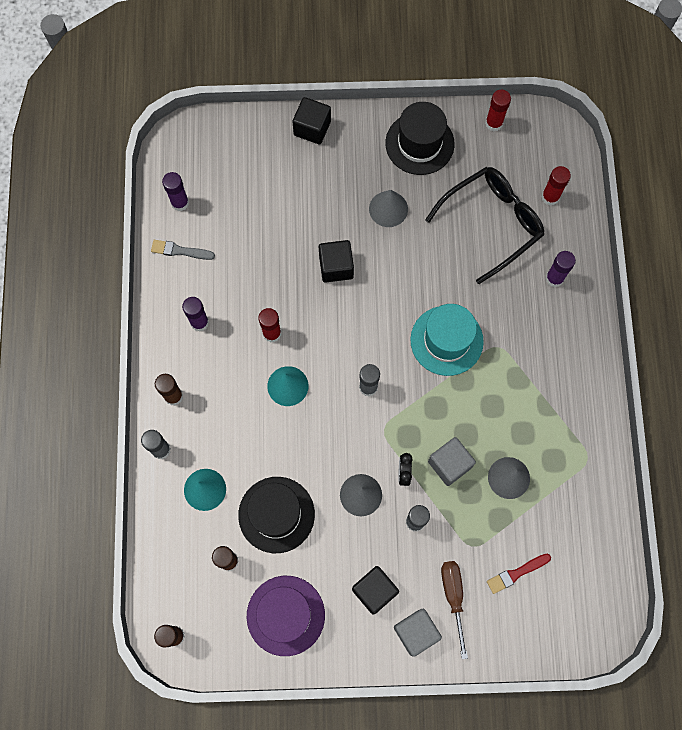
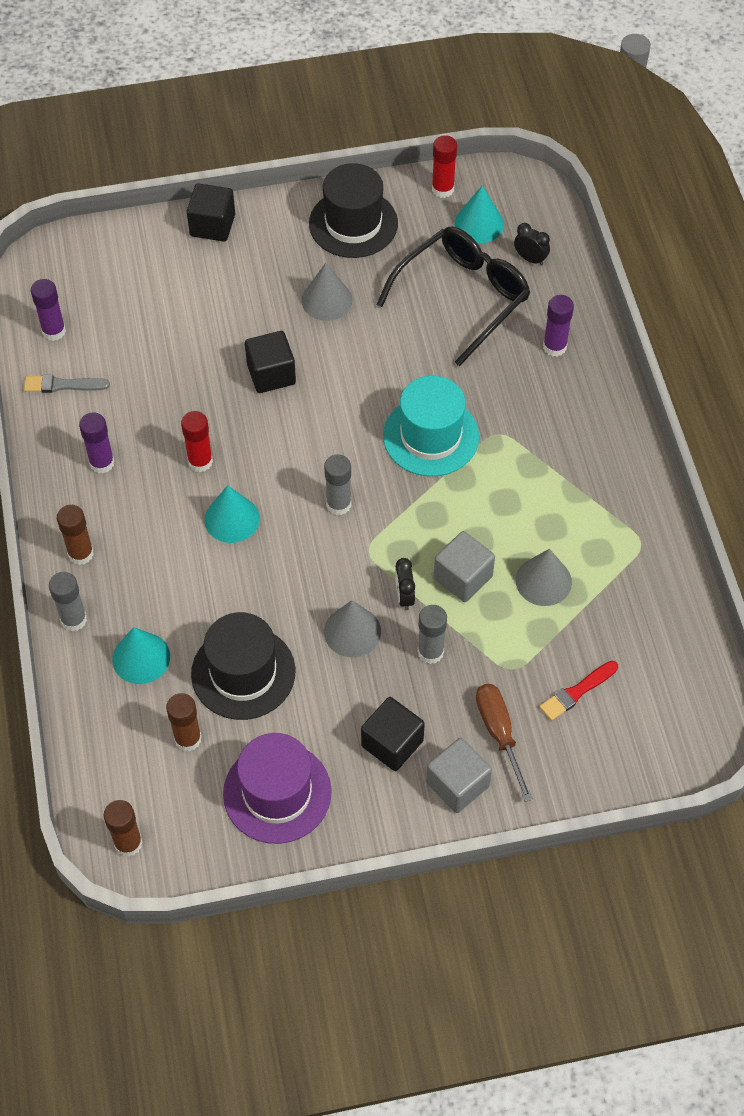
camera: 10 degrees left, 15 degrees down
(516, 159) = (479, 224): none -> turquoise cone
(550, 197) = (530, 259): red glue stick -> black clock

